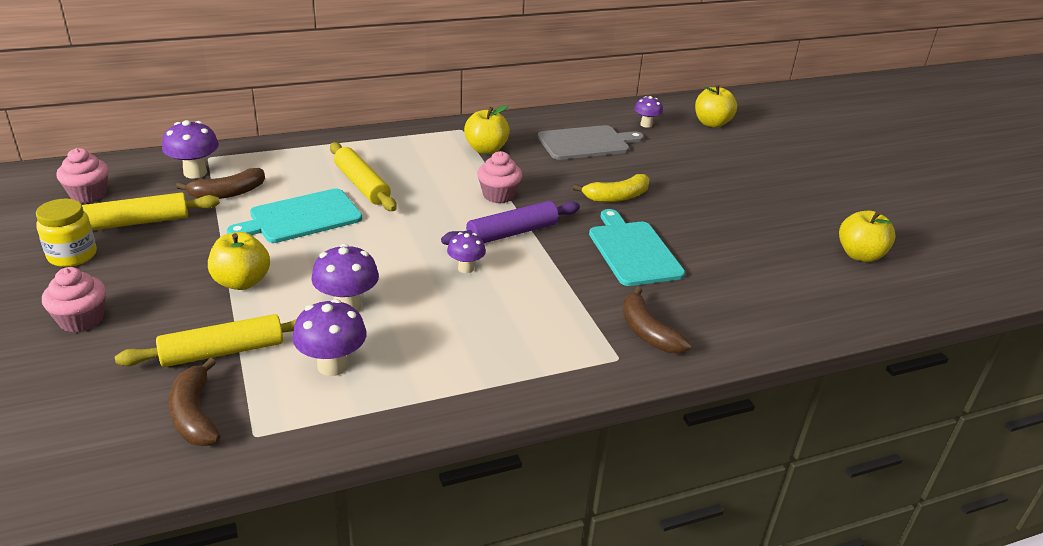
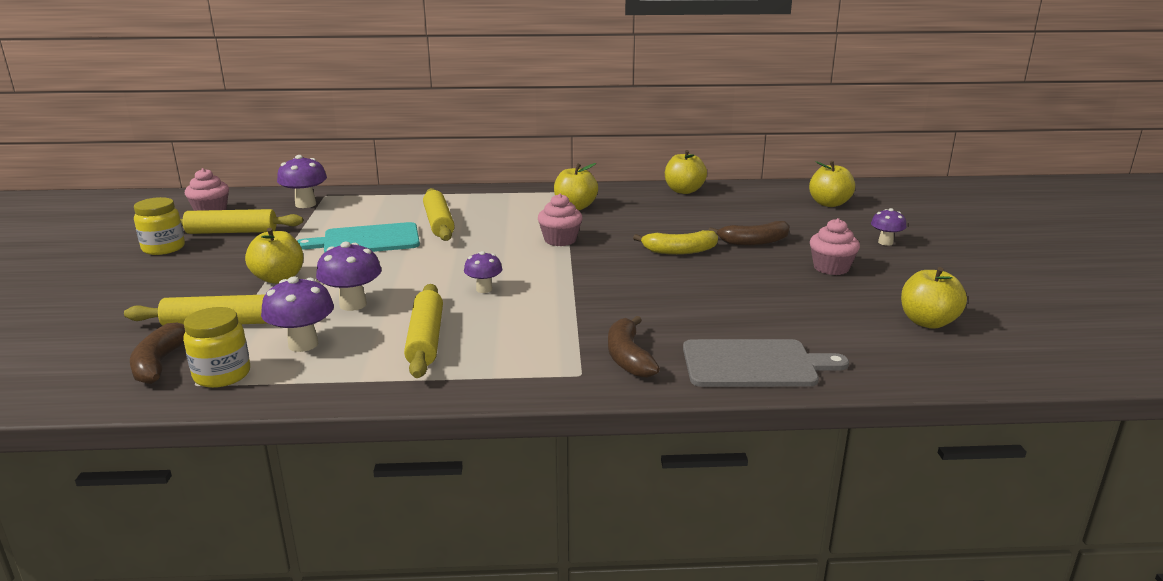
camera: 20 degrees right, 10 degrees down
(81, 320) = (132, 289): pink cupcake -> pink cupcake (831, 268)
(228, 193) = (320, 219): brown banana -> brown banana (754, 242)
(275, 419) = (222, 375): none -> yellow jar
(451, 340) = (425, 339): none -> yellow rolling pin
(512, 233) = (550, 268): purple rolling pin -> none
(576, 118) = (684, 191): none -> yellow apple
(587, 143) = (680, 209): grey cutting board -> grey cutting board (755, 364)
(633, 251) = (664, 293): turquoise cutting board -> none
(646, 124) = (755, 200): purple mushroom -> purple mushroom (885, 242)

